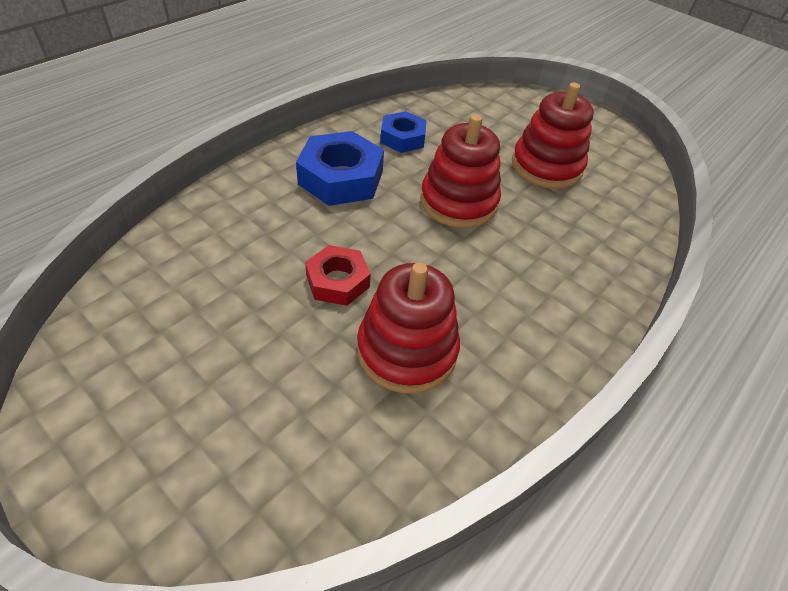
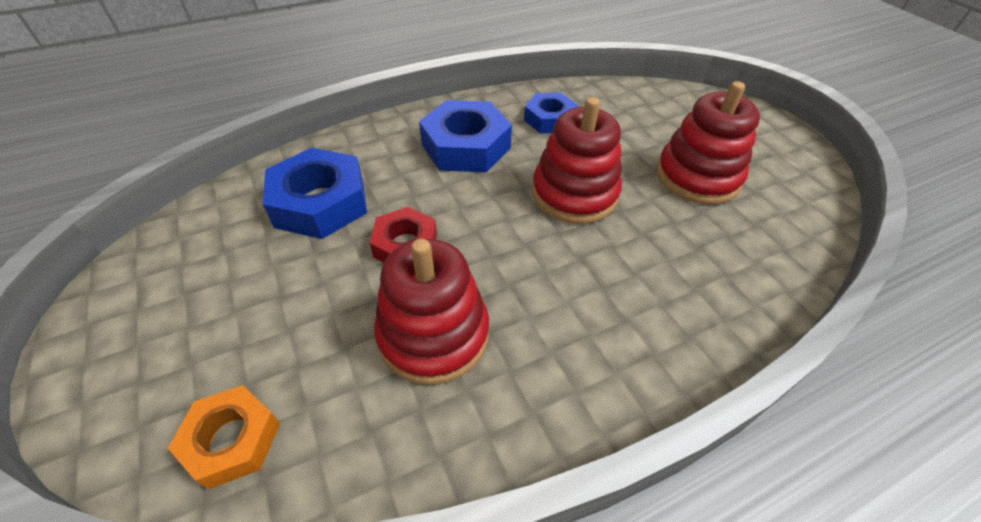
camera: 25 degrees right, 0 degrees up
(231, 262) = (320, 203): none -> blue nut
(283, 491) = (232, 440): none -> orange nut

